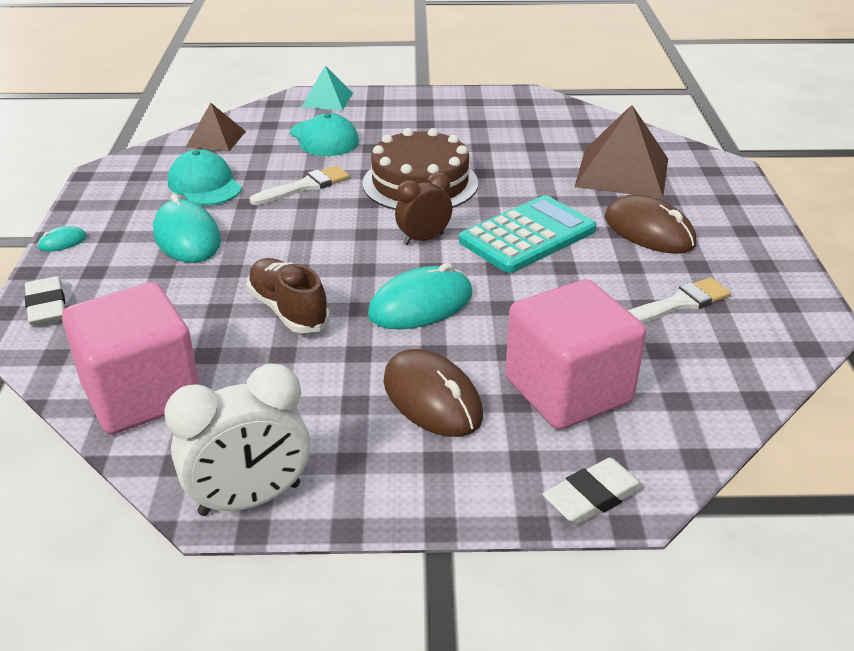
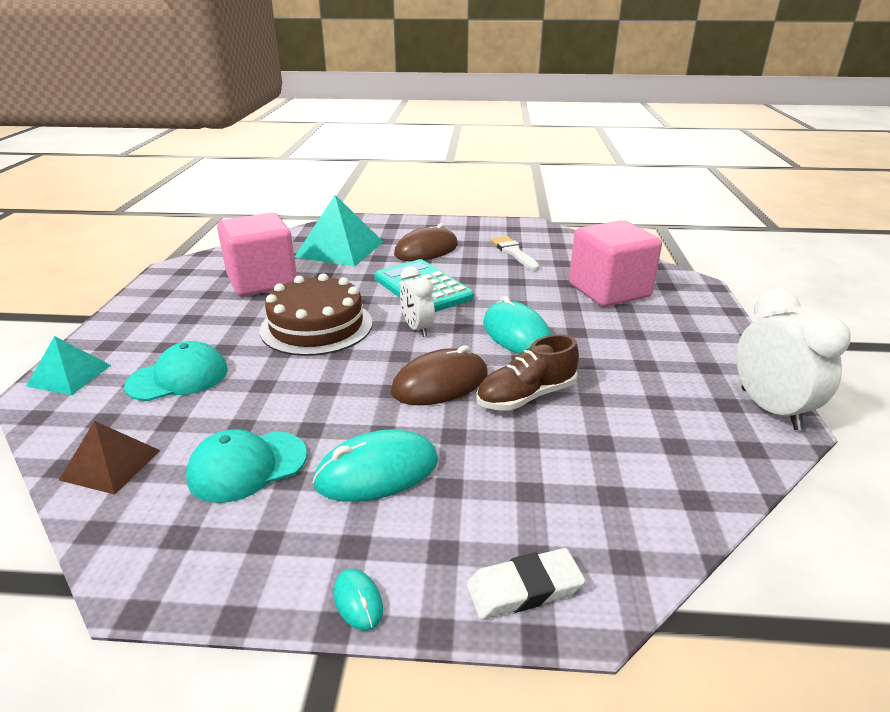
camera: 85 degrees left, 5 degrees down
(142, 394) = (671, 479): pink cube -> pink cube (262, 281)
(305, 186) = (290, 389): white brush -> none
(423, 239) = (417, 328): brown clock -> white clock
(432, 398) = (630, 334): brown mouse -> brown mouse (440, 383)
(593, 496) = (700, 293): white eraser -> none
(622, 172) = (339, 249): brown pyramid -> turquoise pyramid

